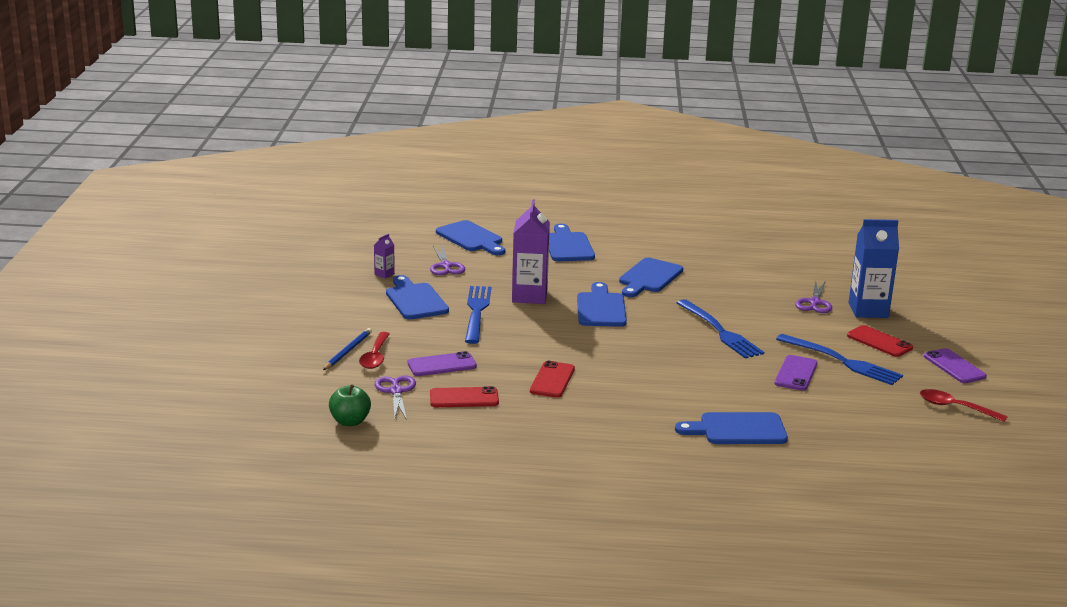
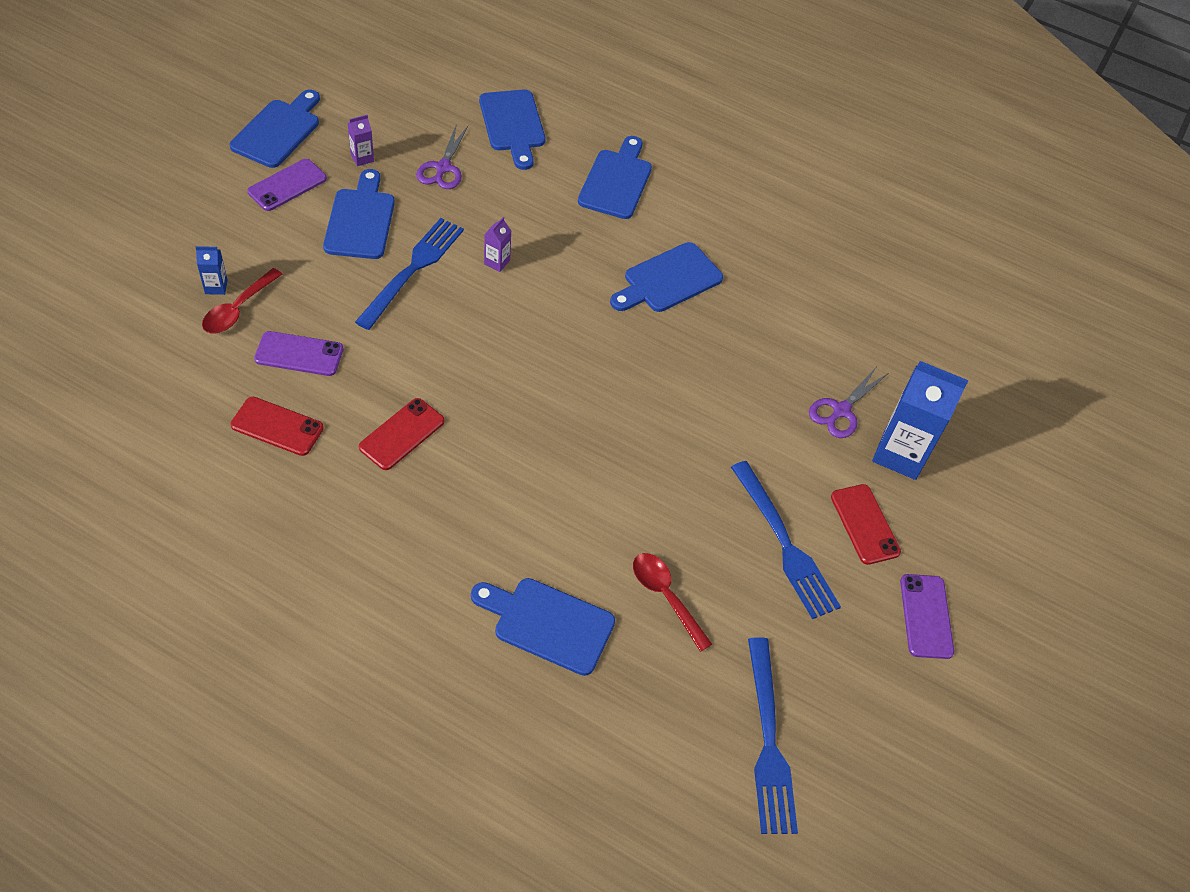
camera: 20 degrees right, 30 degrees up
(348, 351) = (216, 287): blue pencil -> blue carton
(350, 421) = (123, 417): green apple -> none
(396, 391) = (213, 383): purple scissors -> none
(529, 296) = (497, 262): purple carton -> purple carton, size x0.44
(601, 308) = (564, 318): blue cutting board -> blue cutting board (278, 131)
(721, 332) = (675, 422): blue fork -> blue fork (769, 743)
(796, 373) = (706, 544): purple phone -> purple phone (287, 185)
(955, 407) = (860, 701): red spoon -> red spoon (665, 597)

